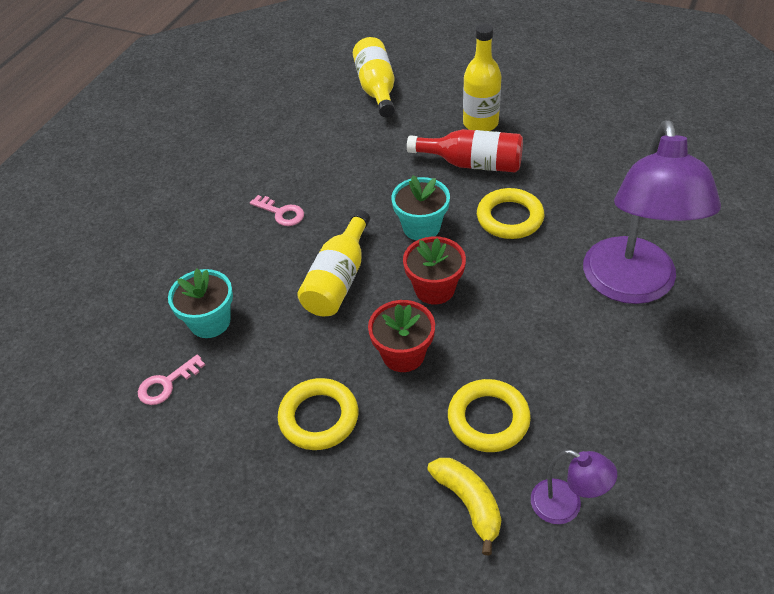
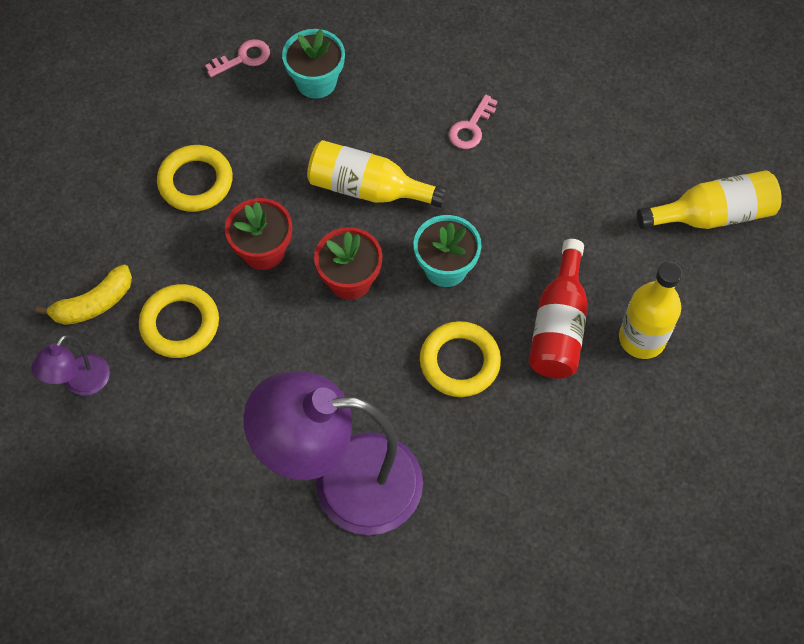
camera: 85 degrees right, 15 degrees up
(166, 384) = (243, 58): pink key -> pink key turned 105 degrees clockwise

